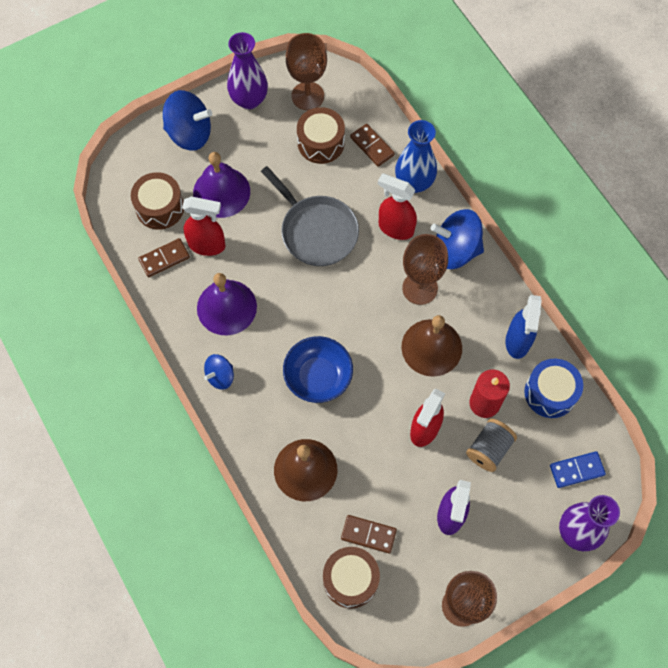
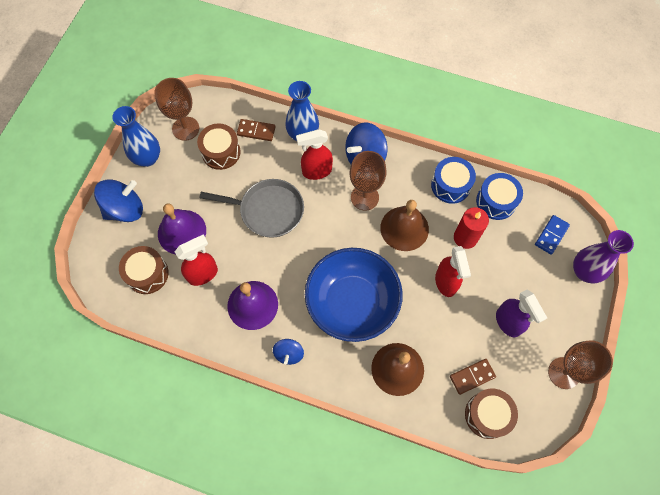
camera: 40 degrees left, 0 degrees up
(164, 258) = (181, 306): brown domino -> none
(249, 100) = (147, 158): purple vase -> blue vase
(318, 377) = (352, 302): blue bowl -> blue bowl, size x1.64
(489, 449) = (493, 263): grey spool -> none
(517, 342) = (450, 185): blue spray bottle -> blue drum

